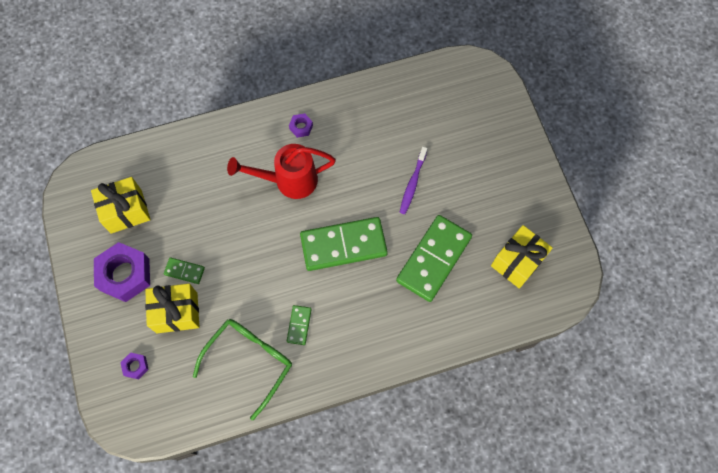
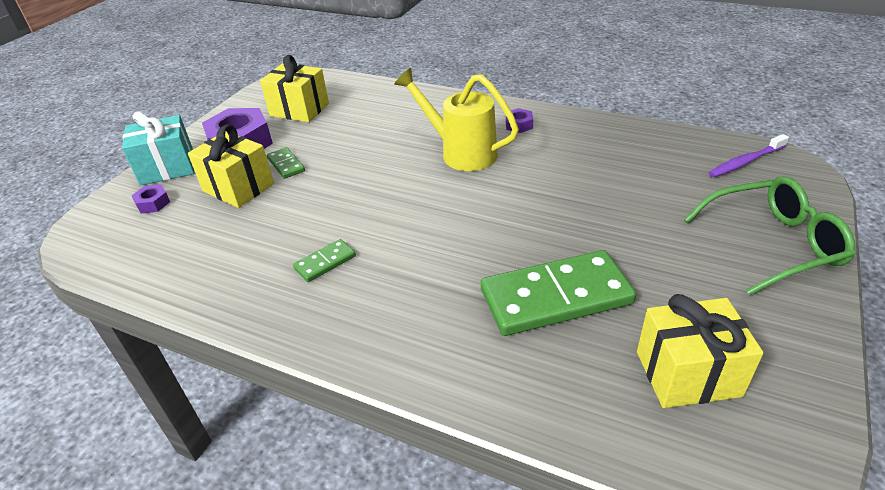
camera: 45 degrees right, 30 degrees down
(102, 333) = (167, 168): none -> turquoise gift
(249, 362) = (238, 261): green glasses -> green glasses (772, 244)
(289, 180) = (461, 153): red watering can -> yellow watering can
(343, 245) = (457, 225): green domino -> none
(412, 183) = (600, 216): purple toothbrush -> purple toothbrush (745, 162)

